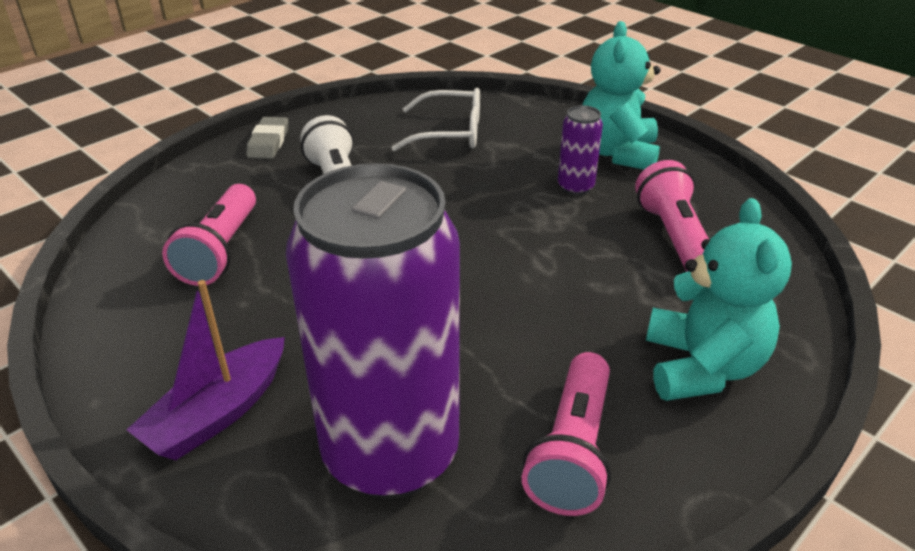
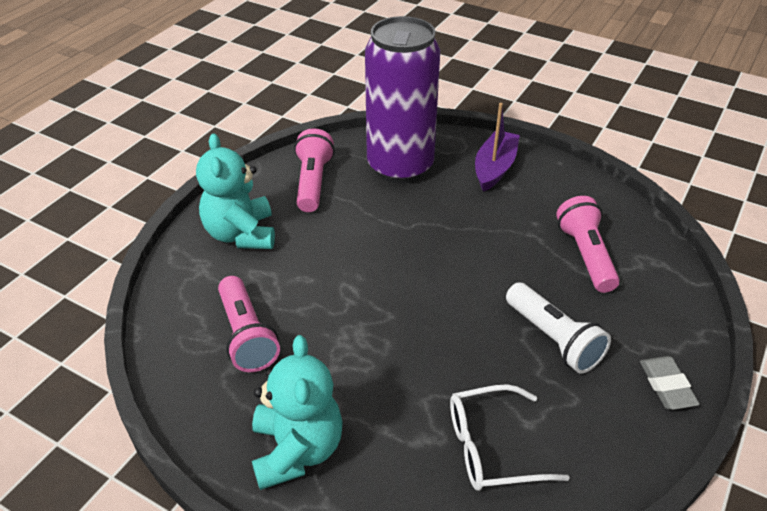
camera: 165 degrees right, 5 degrees up
(575, 187) = (336, 382): purple can -> none

